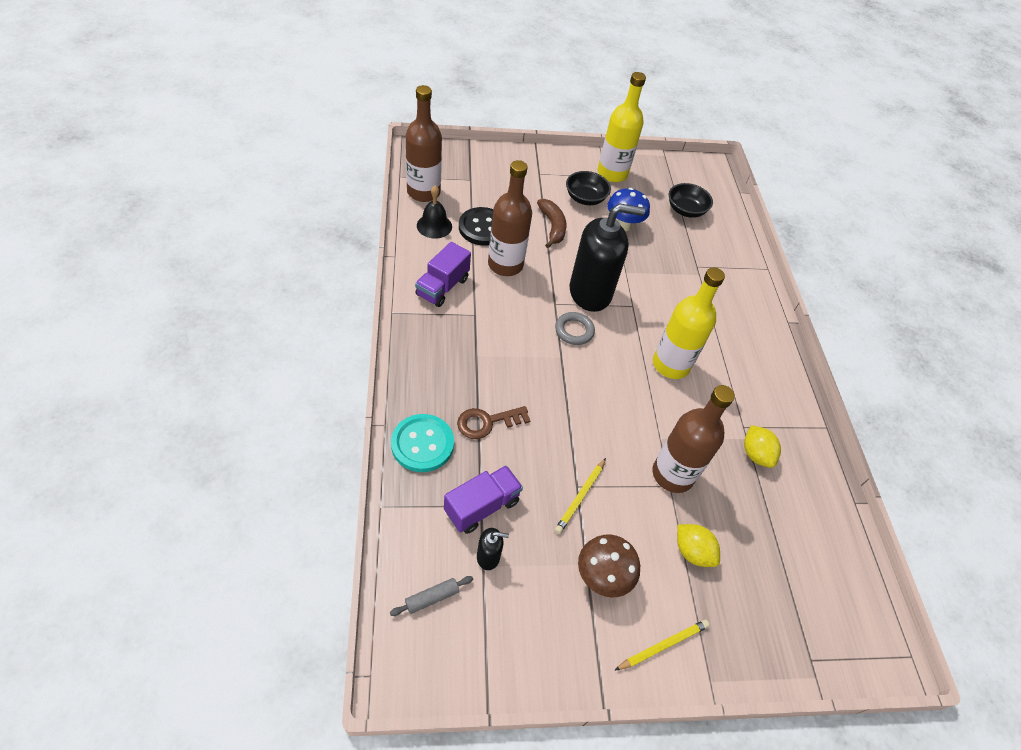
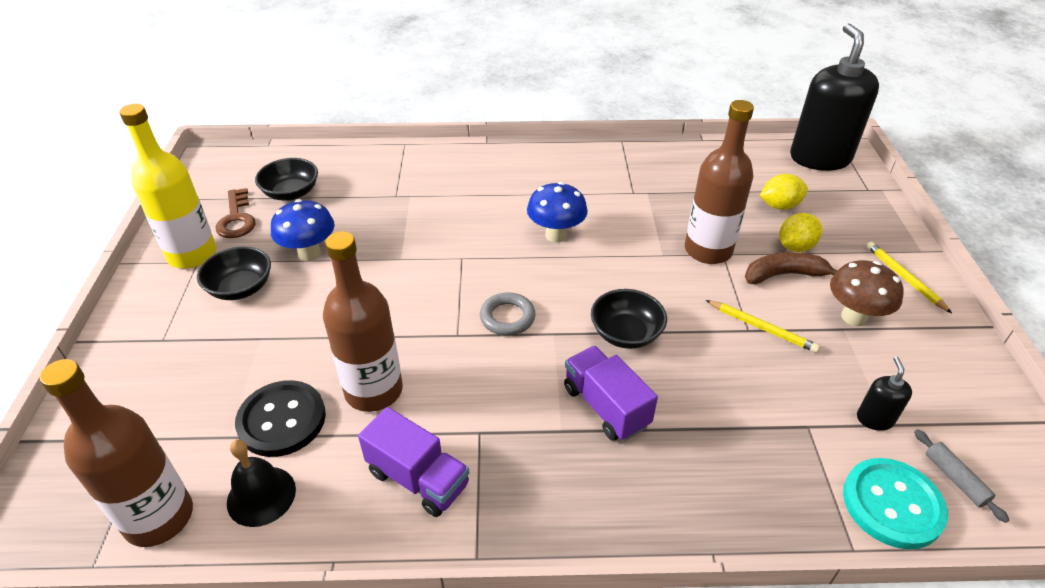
camera: 80 degrees left, 10 degrees down
(422, 444) = (734, 498): turquoise button -> turquoise button (892, 504)
(482, 506) = (809, 425): purple truck -> purple truck (605, 406)
(487, 422) = (678, 418): brown key -> brown key (236, 219)
(552, 227) = (297, 329): brown banana -> brown banana (784, 275)
(565, 400) = (626, 333): none -> black bowl
(590, 293) = (437, 296): black soap dispenser -> black soap dispenser (819, 158)
(671, 364) = (556, 235): yellow bottle -> blue mushroom
(755, 454) = (666, 189): yellow lemon -> yellow lemon (779, 206)

